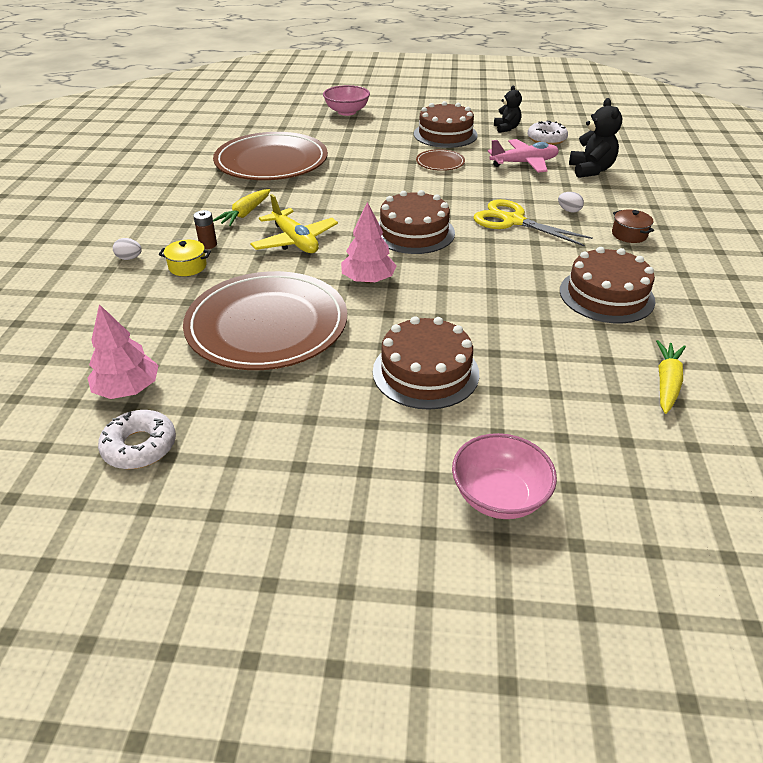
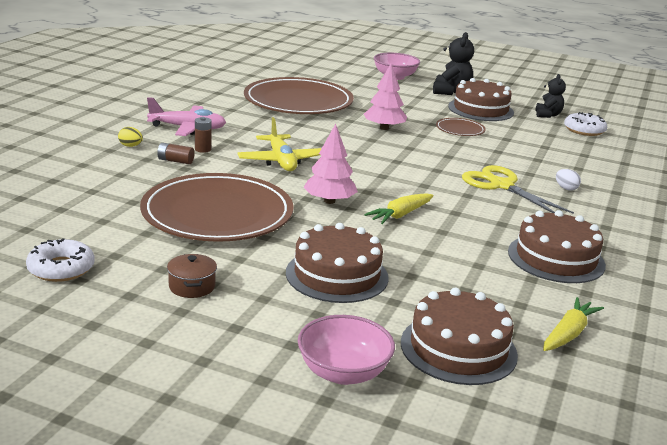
camera: 15 degrees right, 15 degrees down
(128, 389) = (75, 231): pink tree -> pink tree (384, 128)
(129, 258) = (130, 146): white egg -> yellow egg
(187, 266) = (175, 161): yellow pot -> brown battery
(245, 214) = (249, 134): yellow carrot -> yellow carrot (400, 215)
(414, 232) = (397, 176): brown cake -> brown cake (458, 348)
(524, 163) = (546, 144): pink plane -> pink plane (188, 128)
(590, 170) = (613, 162): black teddy bear -> black teddy bear (451, 92)
(629, 234) = (616, 218): brown pot -> brown pot (192, 286)

